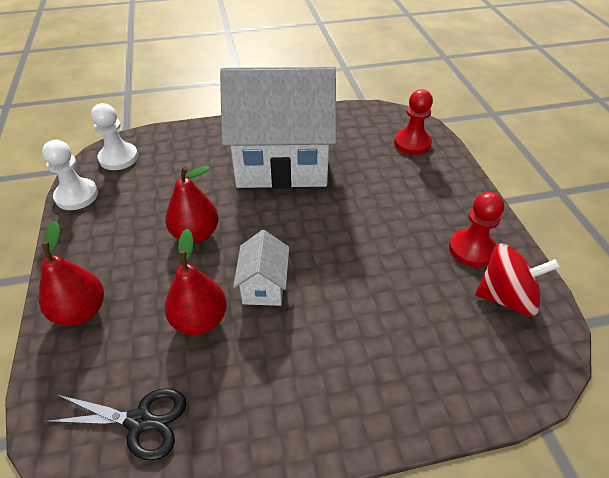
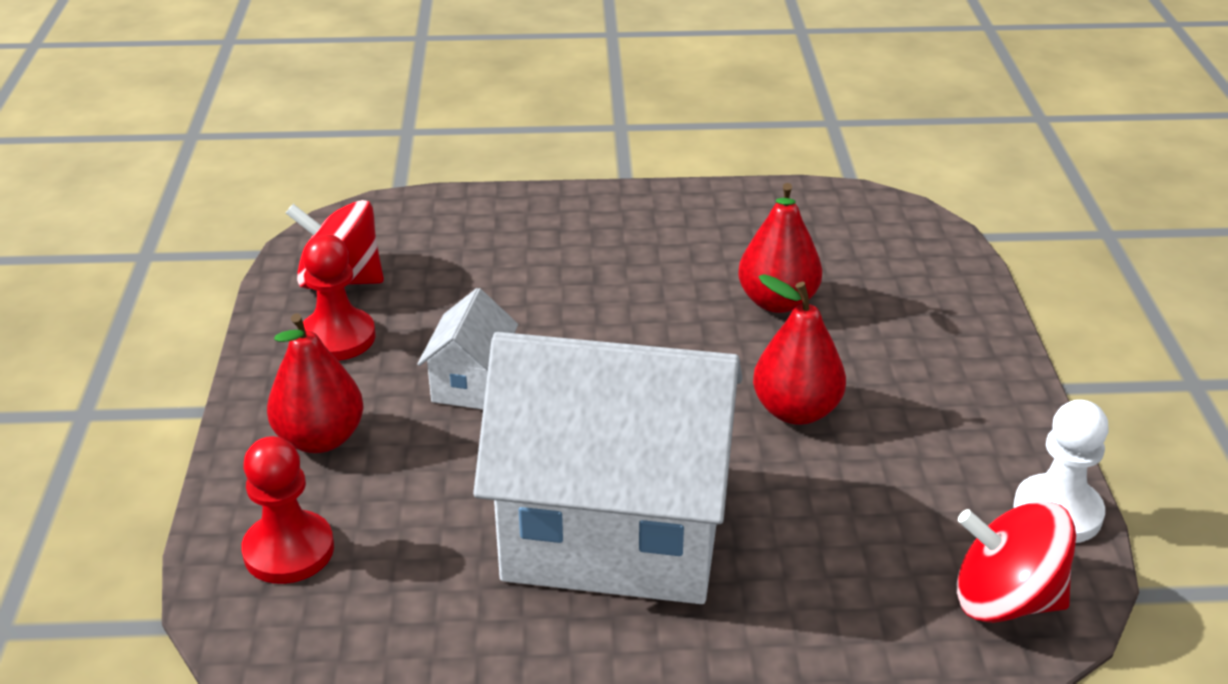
camera: 170 degrees left, 10 degrees down
(81, 311) = (953, 328): red pear -> red pear (320, 438)
(118, 158) = (1005, 600): white pawn -> red spinning top
(140, 421) = (837, 229): black scissors -> none
(264, 286) = (683, 328): white house -> white house (471, 383)

